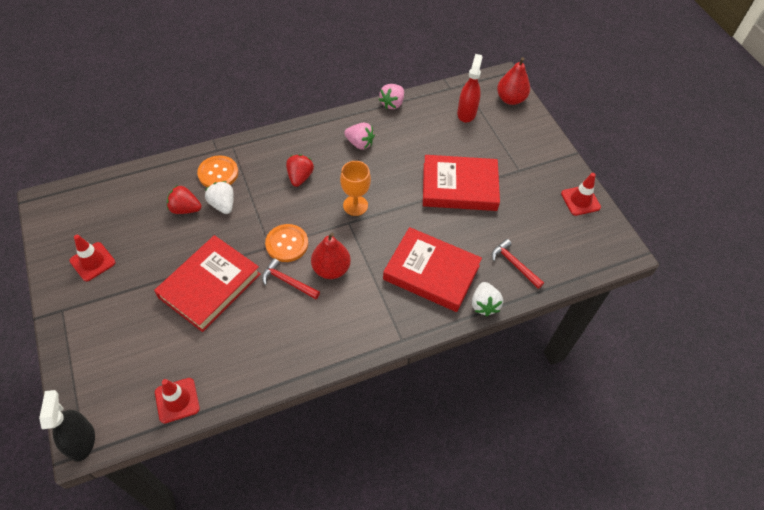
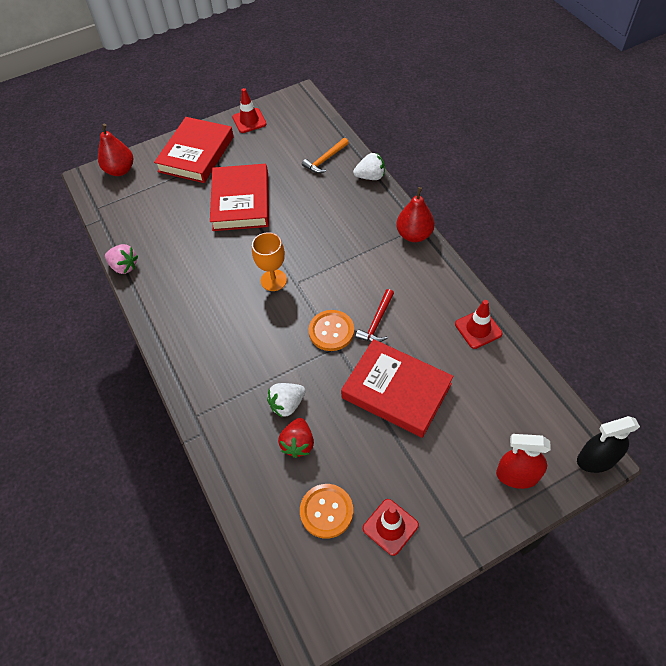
camera: 90 degrees left, 0 degrees up
(177, 400) = (528, 387): red traffic cone -> red traffic cone (478, 329)
(218, 173) = (240, 421): orange button -> orange button (326, 511)
(300, 177) = (239, 336): red strawberry -> none
(331, 269) = (355, 288): red pear -> red pear (414, 235)
(359, 143) = (186, 288): pink strawberry -> none
(431, 272) = (344, 213): red book -> red book (196, 154)
(466, 113) = (140, 203): red spray bottle -> red spray bottle (517, 476)
(514, 264) = (325, 160): red hammer -> orange hammer

